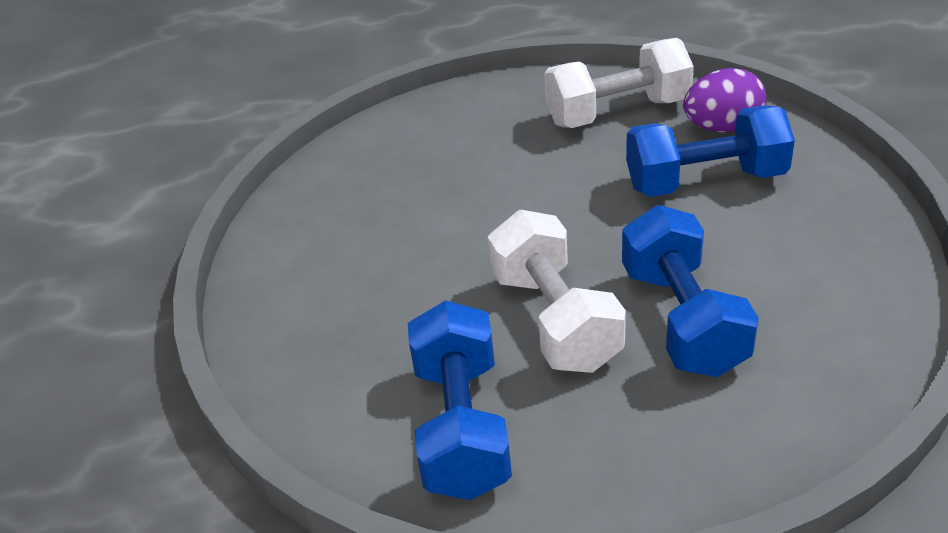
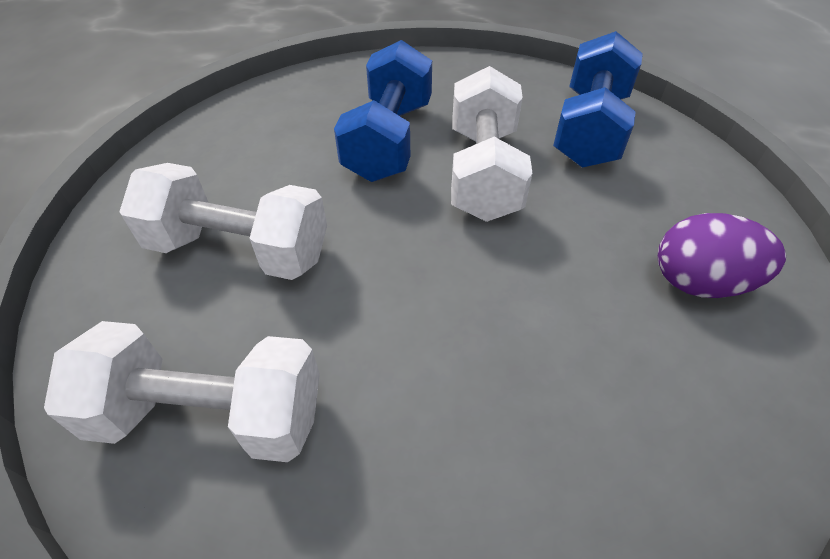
camera: 160 degrees left, 10 degrees up
(705, 181) = (239, 250): blue dumbbell -> white dumbbell
(722, 128) = (136, 315): purple egg -> purple egg (699, 282)

